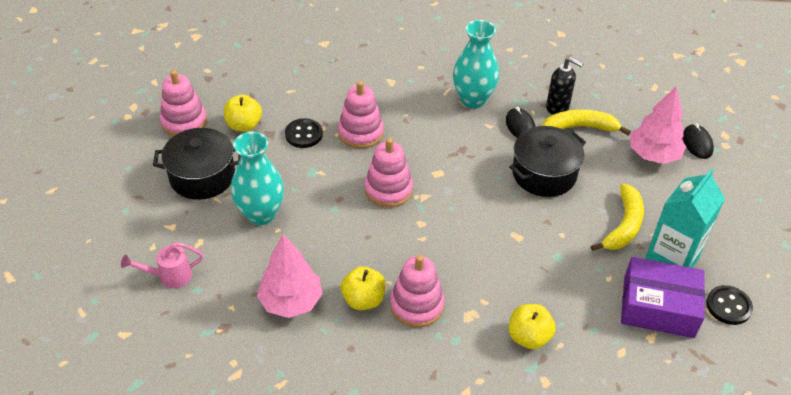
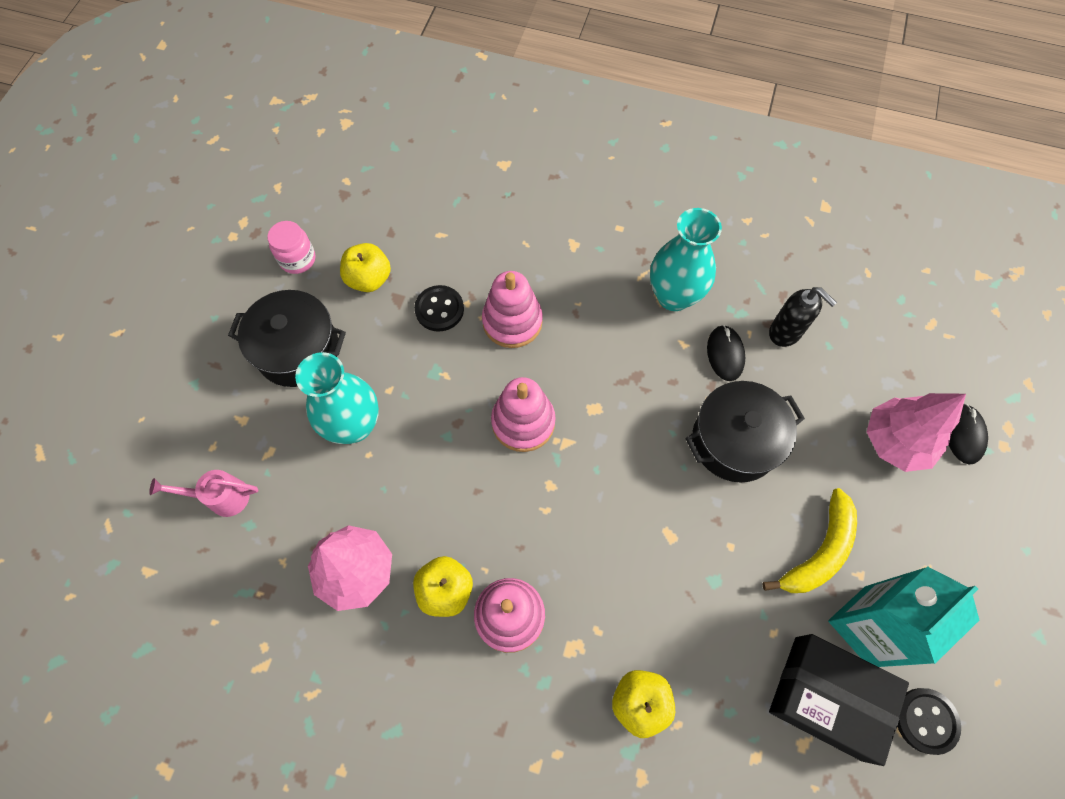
camera: 15 degrees right, 20 degrees up
(184, 122) = (297, 259): pink stacking toy -> pink jar
(579, 128) = (805, 373): yellow banana -> none
(658, 307) = (828, 697): purple box -> black box

